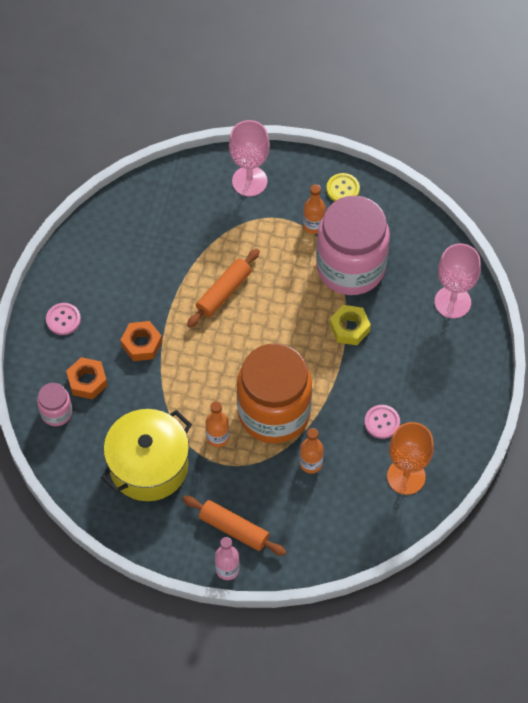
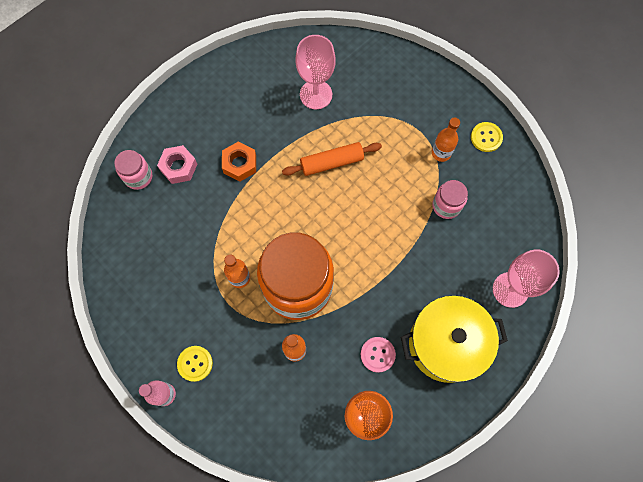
camera: 35 degrees right, 10 degrees up
(63, 319) = (198, 108): pink button -> none
(87, 381) = (178, 167): orange nut -> pink nut
(148, 466) = (171, 265): yellow pot -> yellow pot (446, 344)
(234, 529) = (195, 363): orange rolling pin -> yellow button
(249, 181) = (416, 87): pink goblet -> pink goblet (316, 94)
(349, 328) = (409, 256): yellow nut -> none
(350, 267) = (446, 206): pink jar -> pink jar, size x0.44

